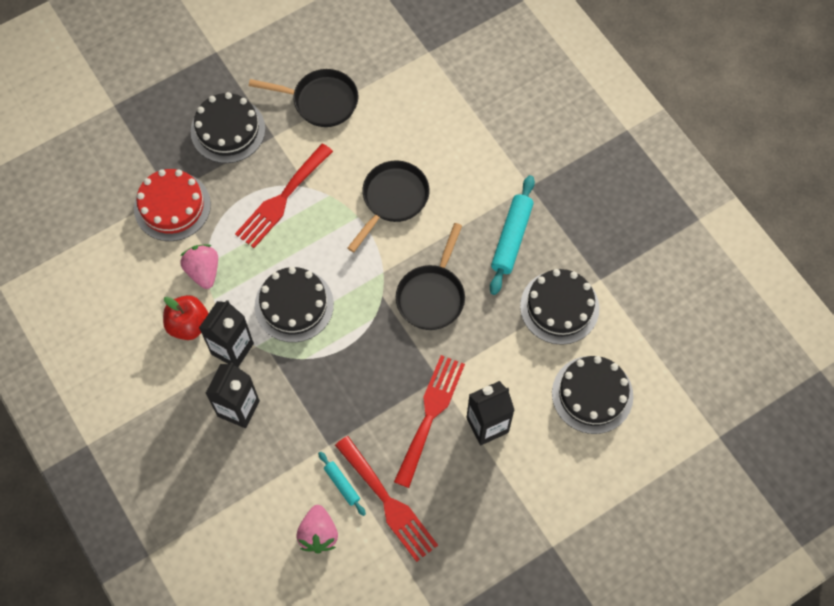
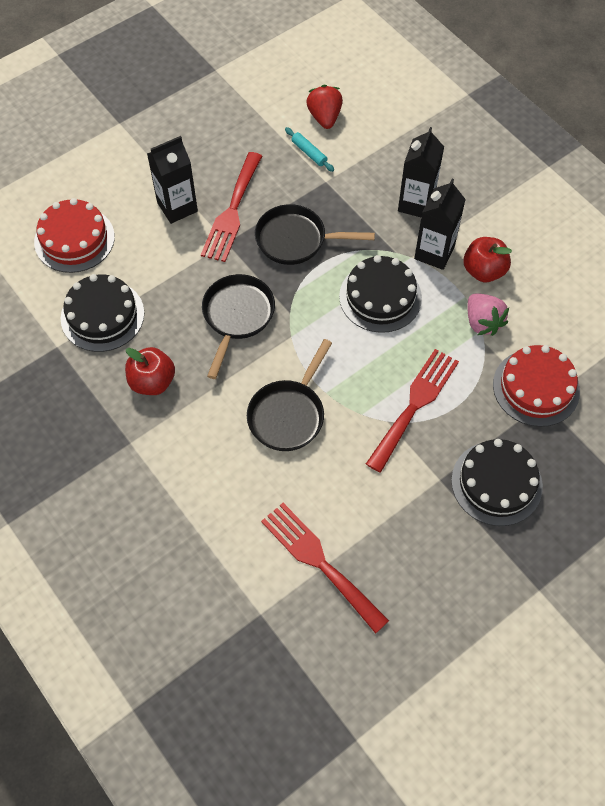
camera: 175 degrees right, 5 degrees down
(318, 534) = (324, 117): pink strawberry -> red strawberry
(321, 101) = (390, 530): black pan -> black pan (296, 240)
(388, 503) = (265, 143): red fork -> red fork (319, 562)
(511, 238) = (152, 382): turquoise rolling pin -> red apple
(592, 394) = (74, 239): black cake -> red cake

